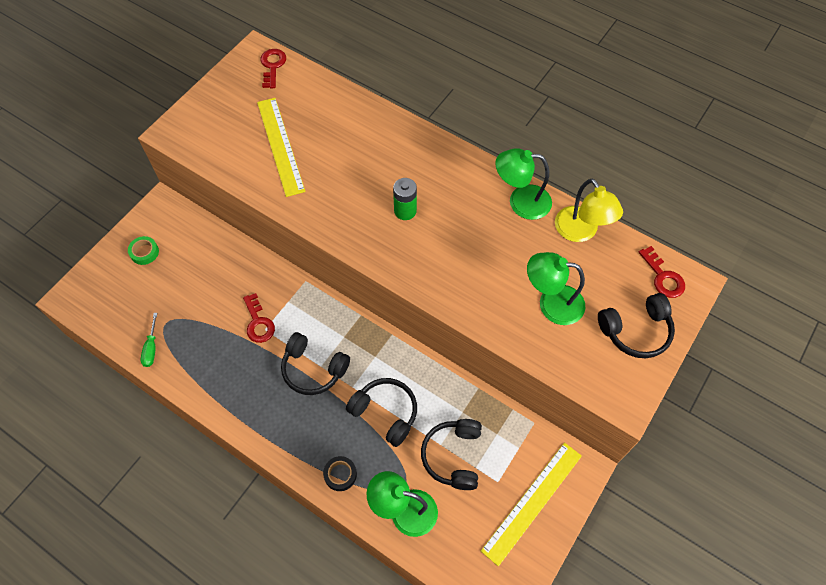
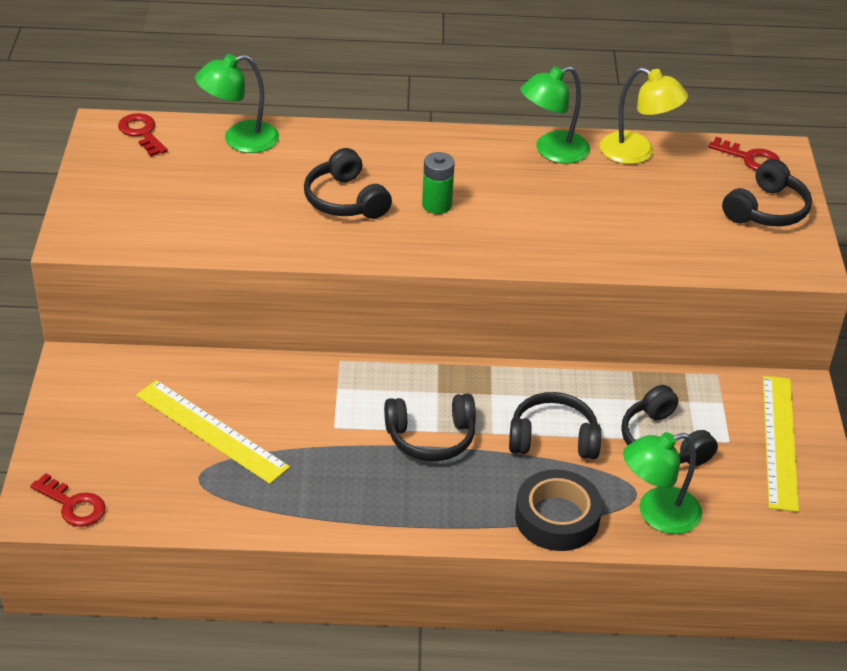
camera: 35 degrees left, 20 degrees down
(144, 252) = (97, 420): green tape -> none
(151, 348) = (204, 510): green screwdriver -> none
(258, 322) = (320, 424): red key -> red key (73, 505)
(280, 145) = (229, 201): yellow ruler -> yellow ruler (211, 431)
(340, 474) = (557, 518): black tape -> black tape, size x1.86
(351, 178) = (345, 200): none -> black headphones
(551, 303) = (666, 221): green lamp -> green lamp (240, 140)

